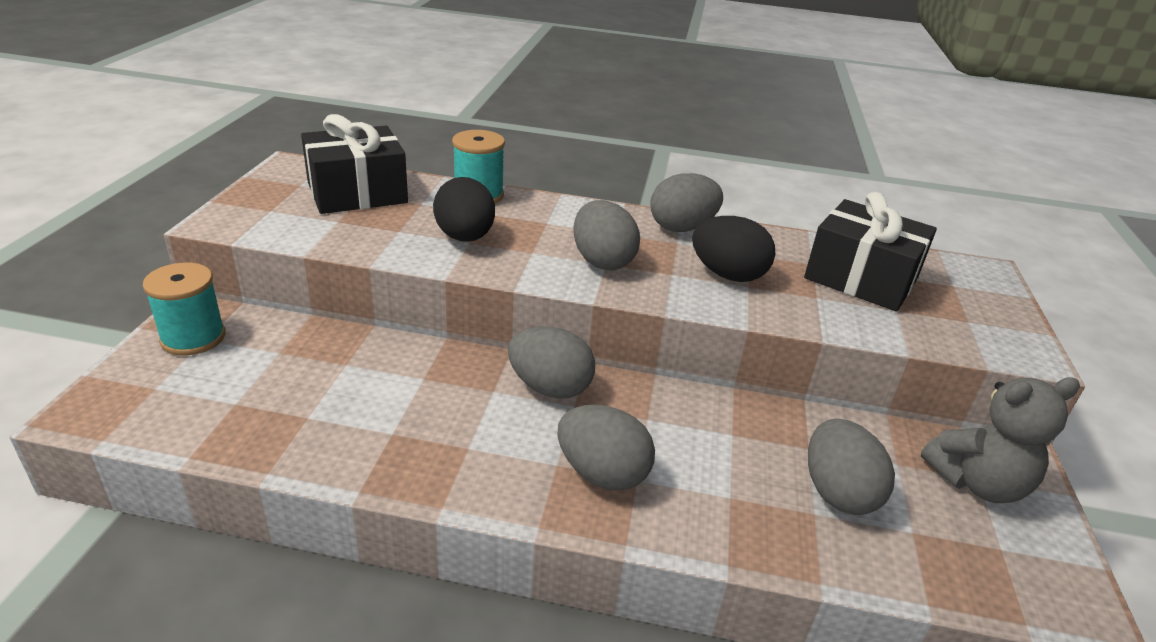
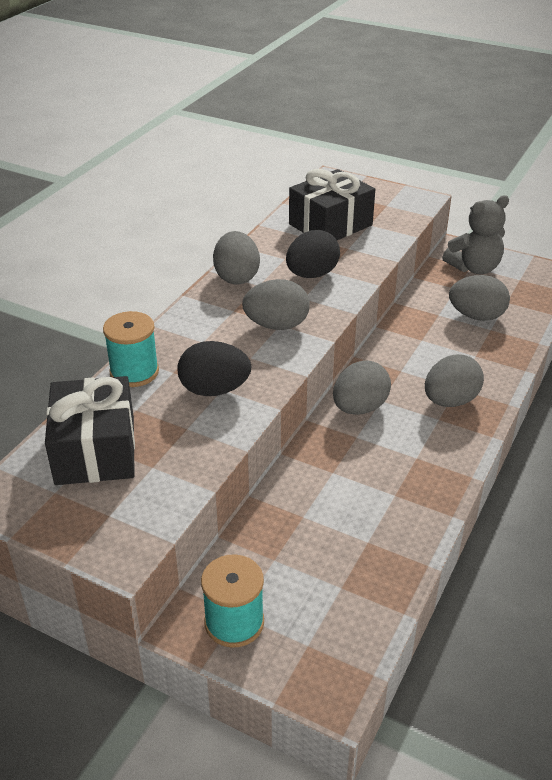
camera: 70 degrees left, 5 degrees up
(977, 483) = (474, 268): grey teddy bear -> grey teddy bear turned 60 degrees clockwise

